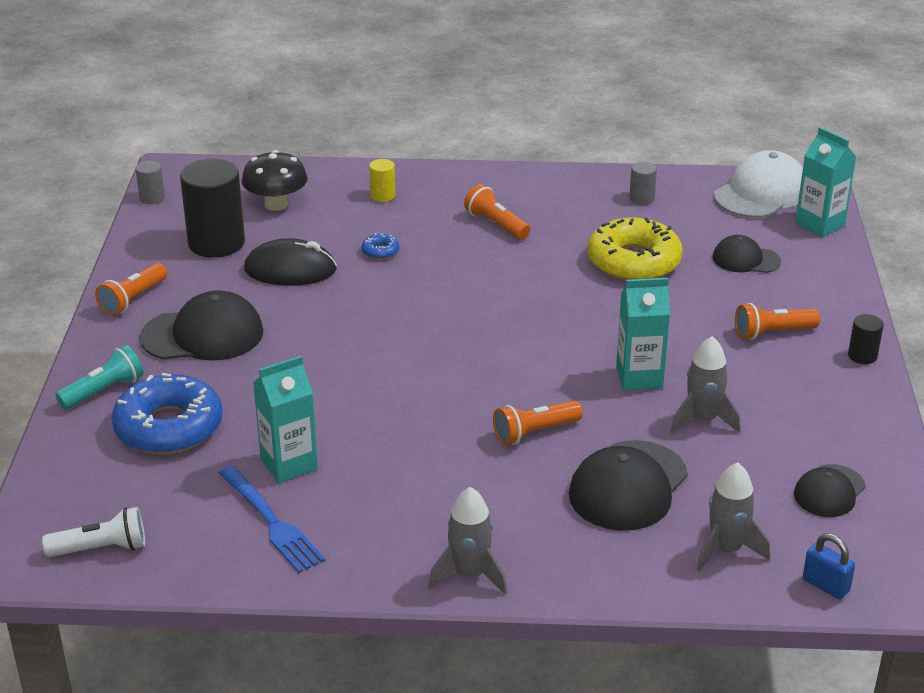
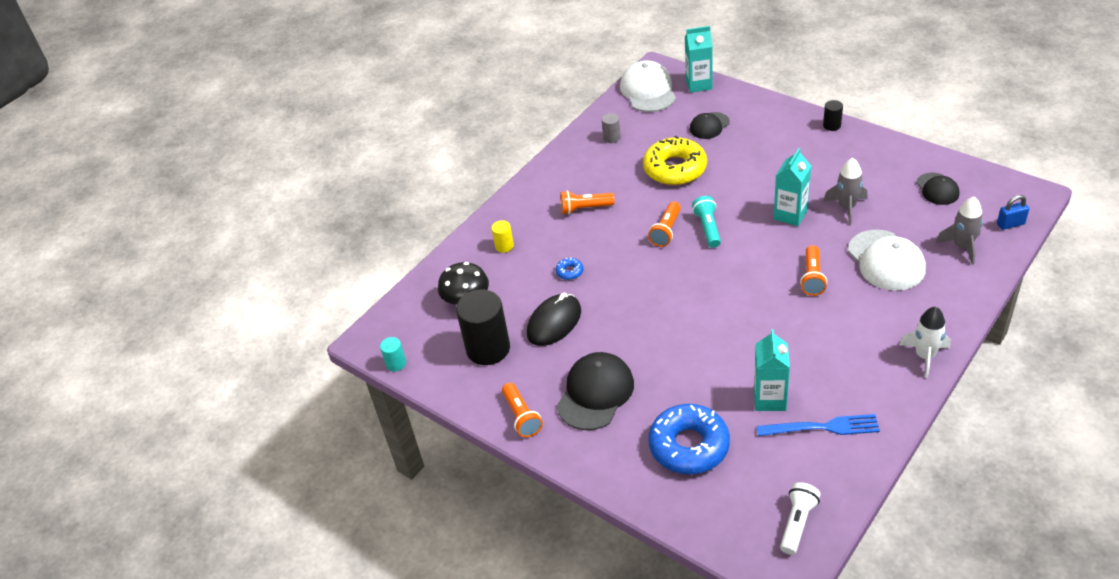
camera: 50 degrees left, 10 degrees up
(104, 391) = (622, 467): turquoise flashlight -> turquoise flashlight (708, 228)
(152, 198) = (396, 363): grey cylinder -> turquoise cylinder
(469, 575) = (925, 356): grey rocket -> white rocket
(628, 486) = (886, 260): black cap -> white cap
(772, 333) = (787, 147): orange flashlight -> orange flashlight (666, 231)

